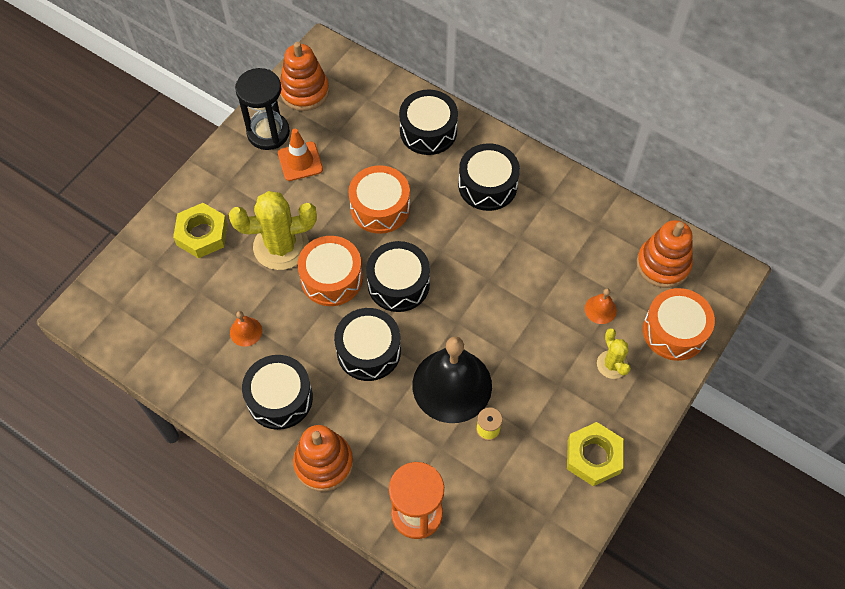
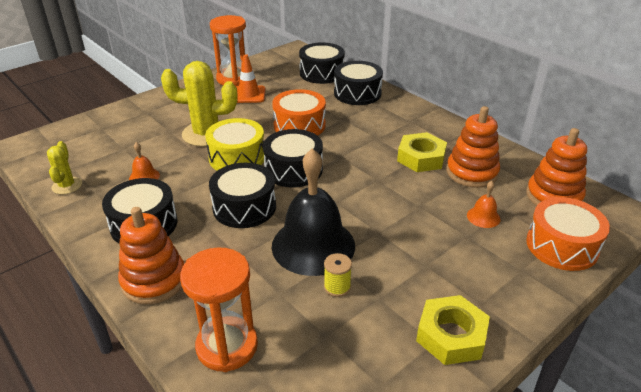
camera: 15 degrees right, 25 degrees down
(202, 234) = (149, 119): yellow nut -> yellow nut (421, 158)
(268, 133) = (233, 79): black hourglass -> orange hourglass
(304, 91) = (271, 65): orange stacking toy -> orange stacking toy (471, 173)
(331, 278) = (237, 157): orange drum -> yellow drum
(487, 185) = (396, 126): black drum -> black drum (321, 73)
(612, 364) = (488, 260): yellow cactus -> yellow cactus (67, 186)

